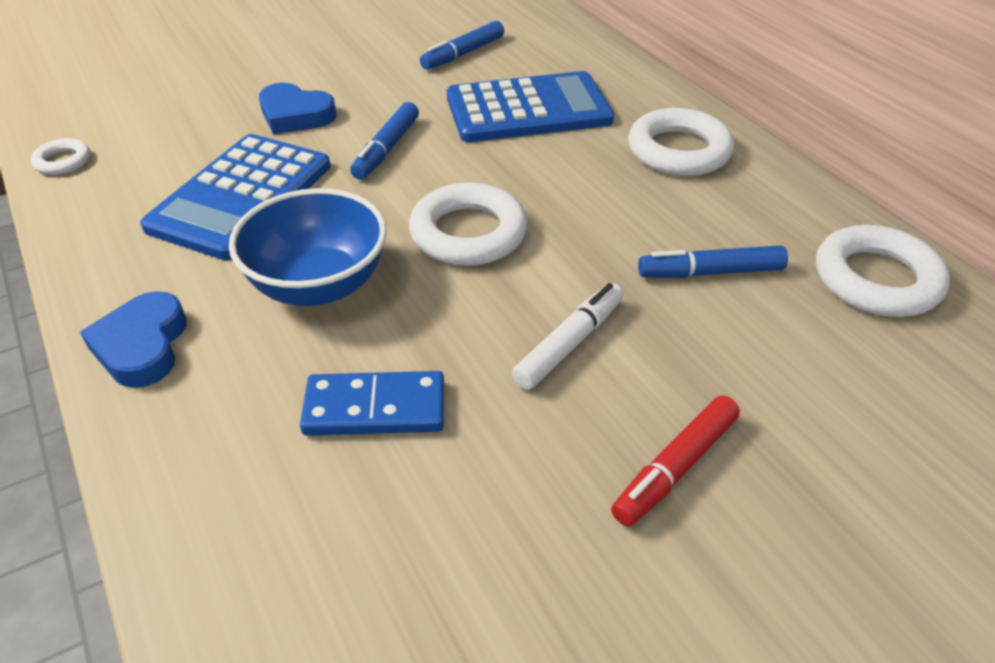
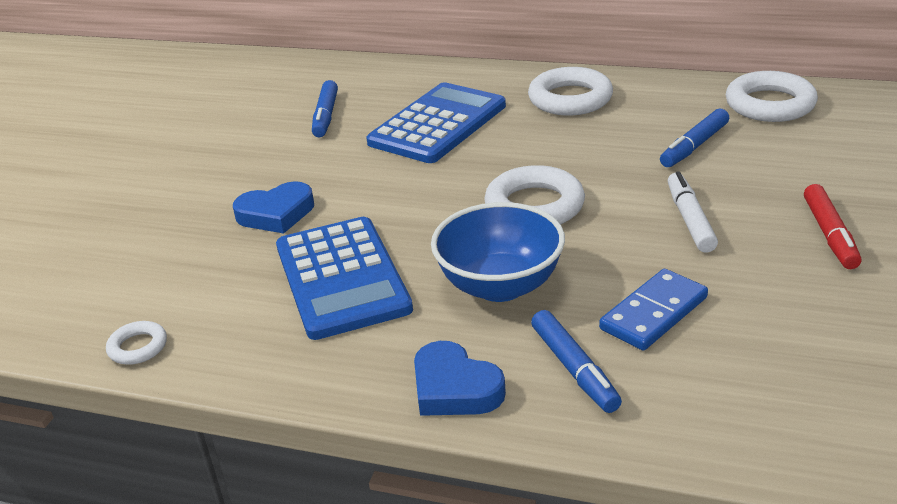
camera: 40 degrees left, 10 degrees down
(387, 149) = (388, 195): blue marker -> blue marker (574, 369)

